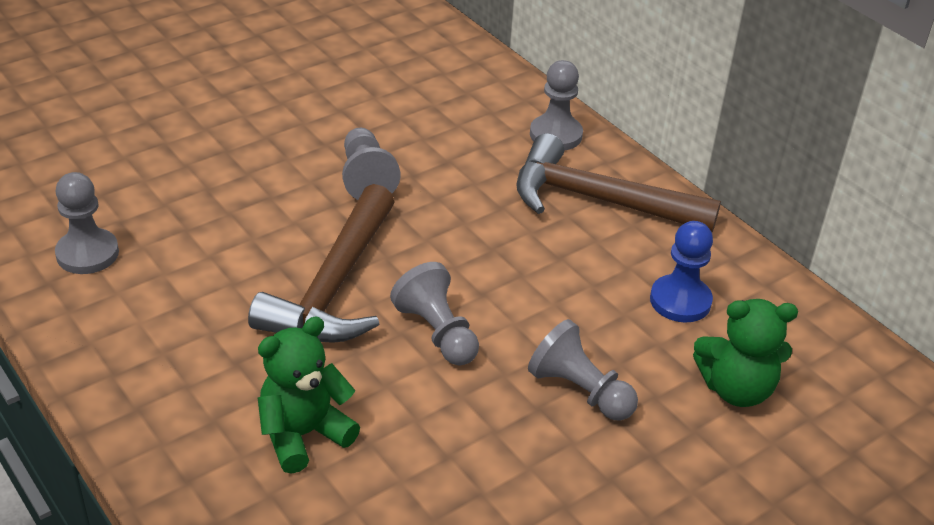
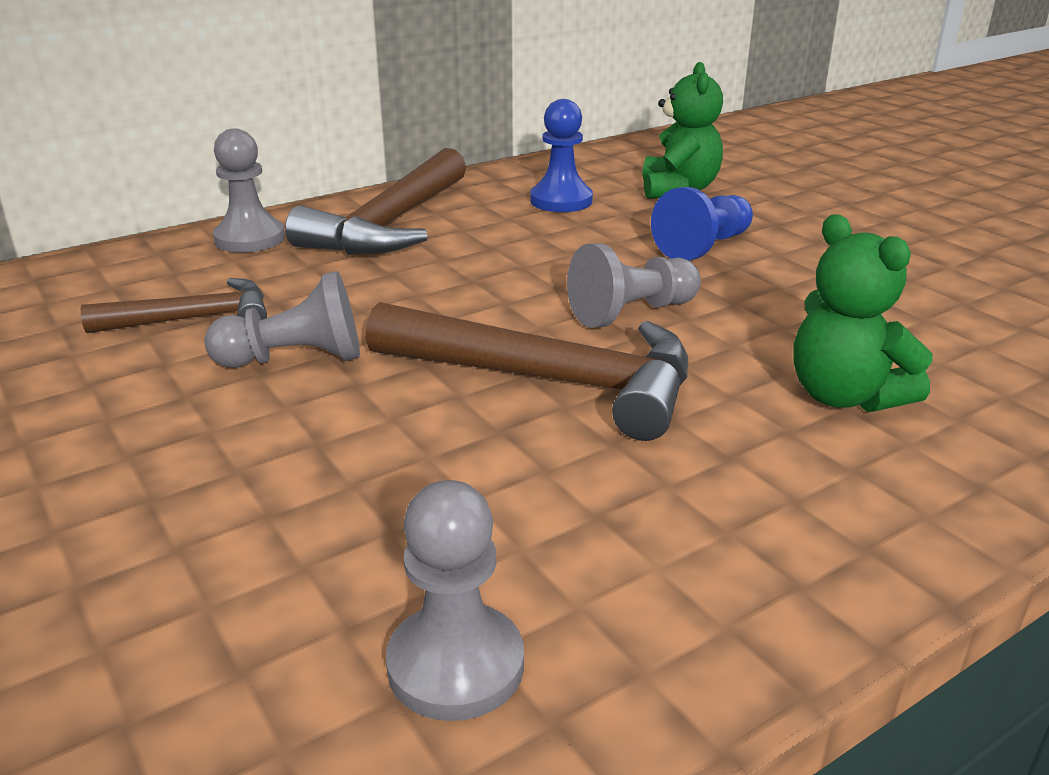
camera: 85 degrees left, 10 degrees down
(420, 131) = (193, 319): none -> brown hammer
(580, 391) = (704, 246): grey pawn -> blue pawn

